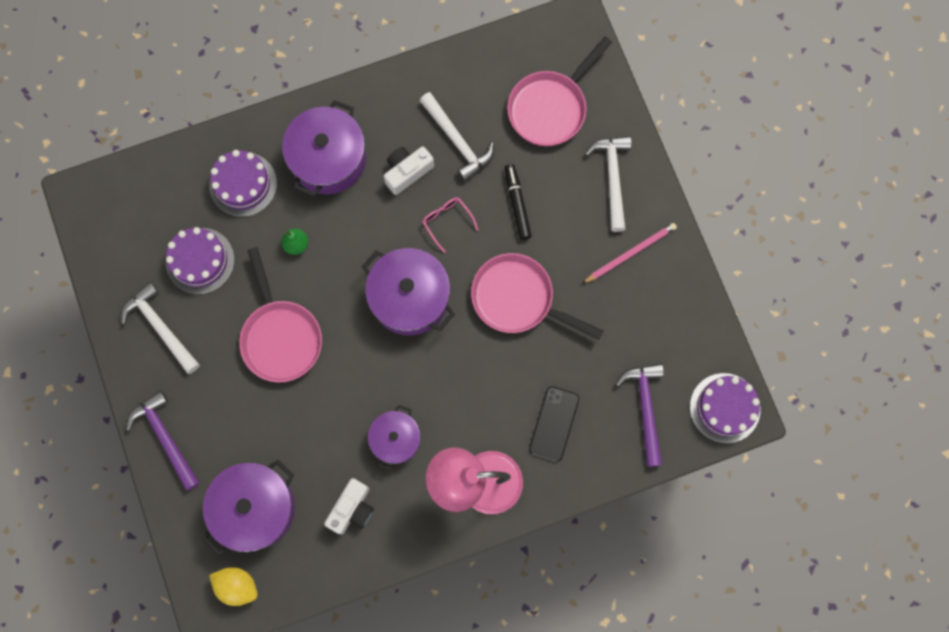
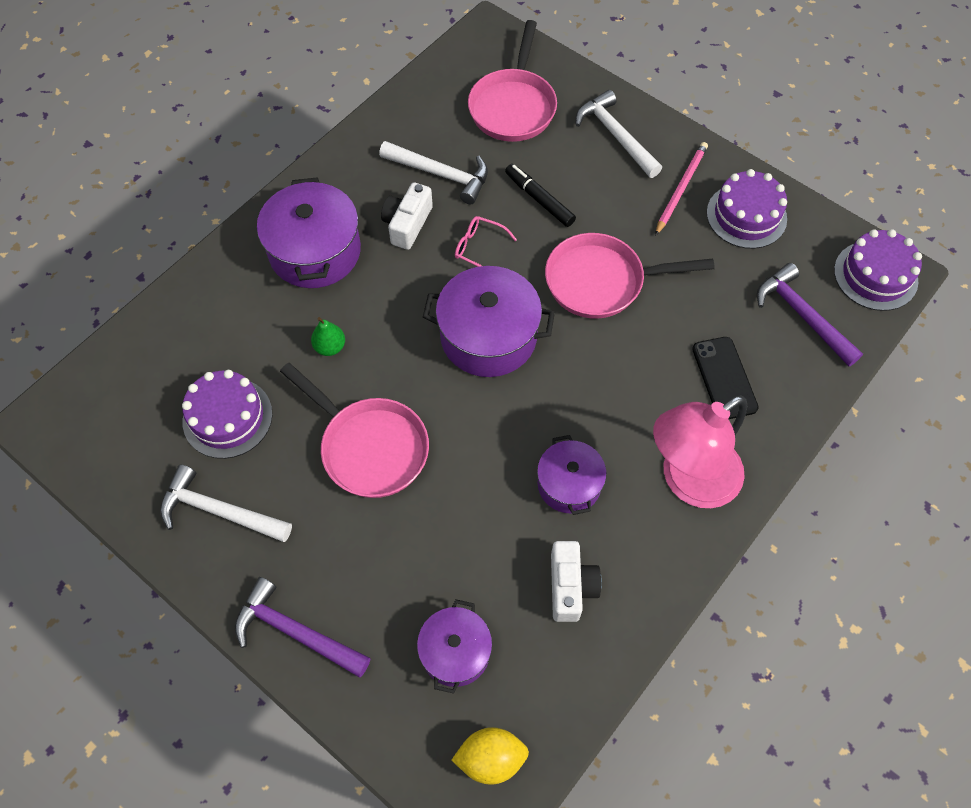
camera: 30 degrees left, 15 degrees down
(243, 184) = (233, 318): purple cake -> purple cake (746, 216)
(255, 508) = (455, 652): purple pot -> purple pot, size x0.61

